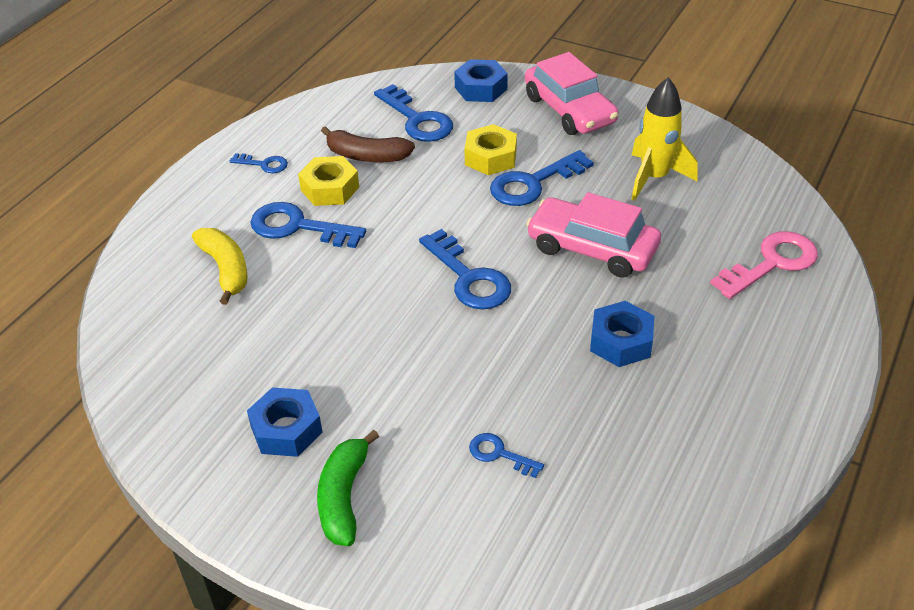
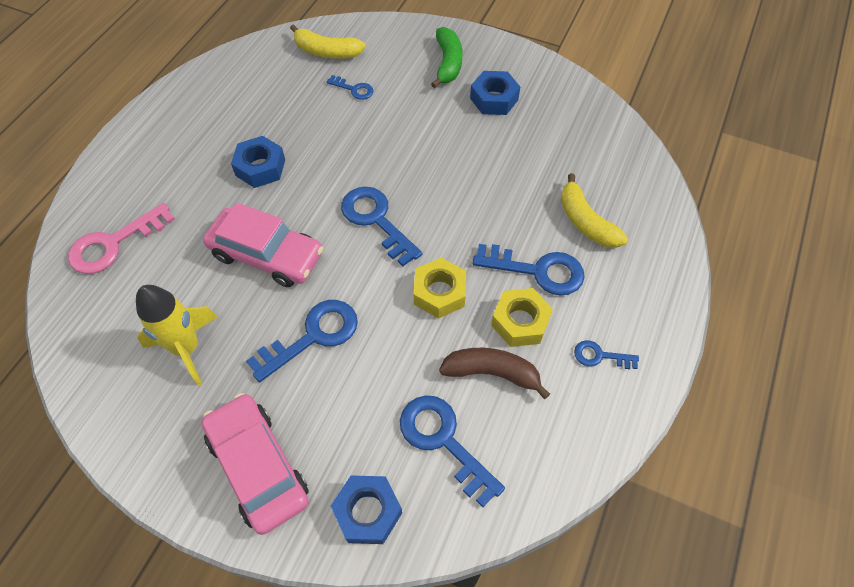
camera: 175 degrees right, 15 degrees up
(490, 157) = (356, 375): yellow nut -> yellow nut (439, 292)
(549, 530) = (326, 52): none -> yellow banana

